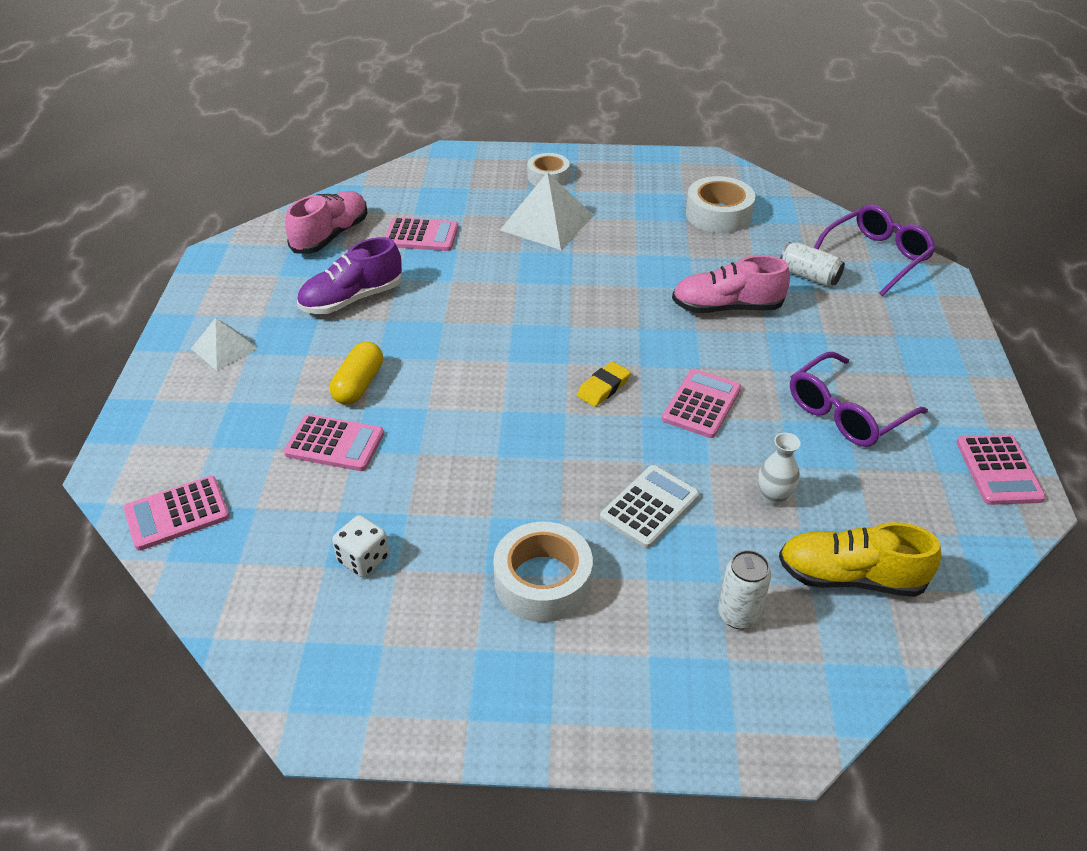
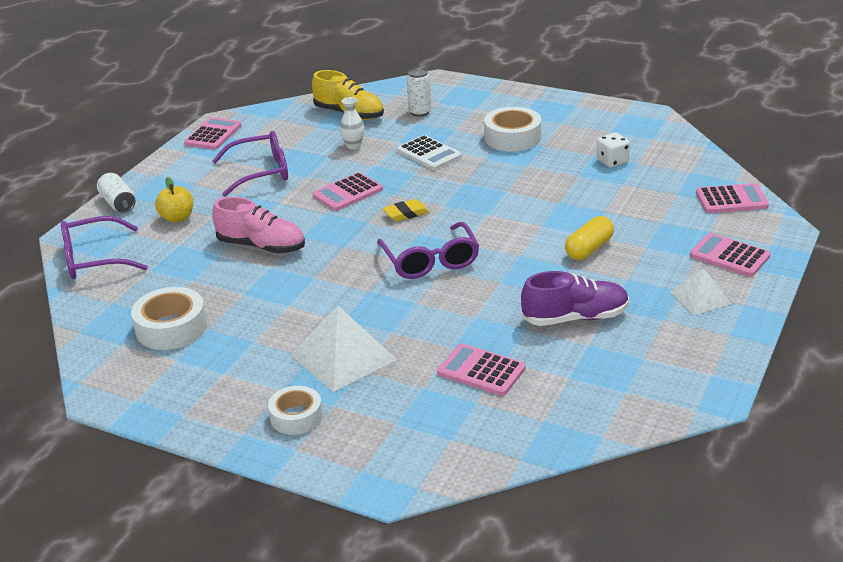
camera: 155 degrees left, 10 degrees down
(331, 236) = (579, 393): pink shoe -> none
(334, 444) = (617, 217): pink calculator -> pink calculator (729, 256)
(531, 329) = (430, 261): none -> purple glasses
(649, 507) = (429, 154): white calculator -> white calculator turned 105 degrees counterclockwise
(808, 276) = (168, 256): white can -> white can (118, 203)
(859, 321) = (177, 218): none -> yellow apple

